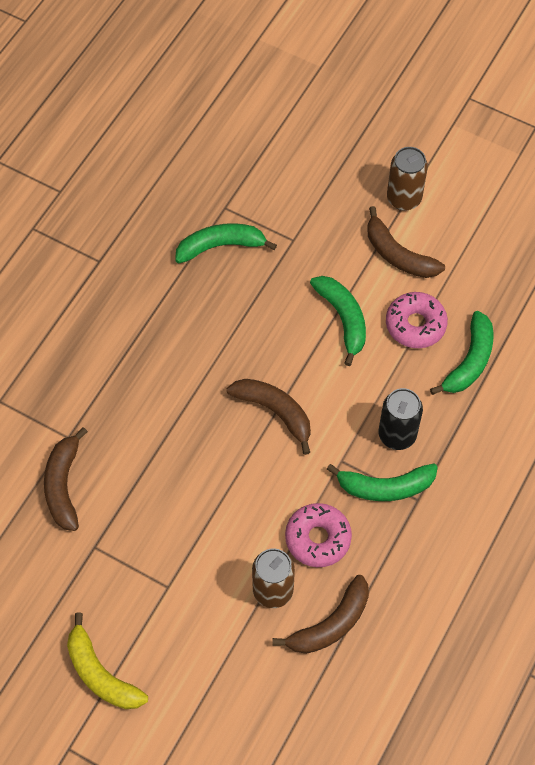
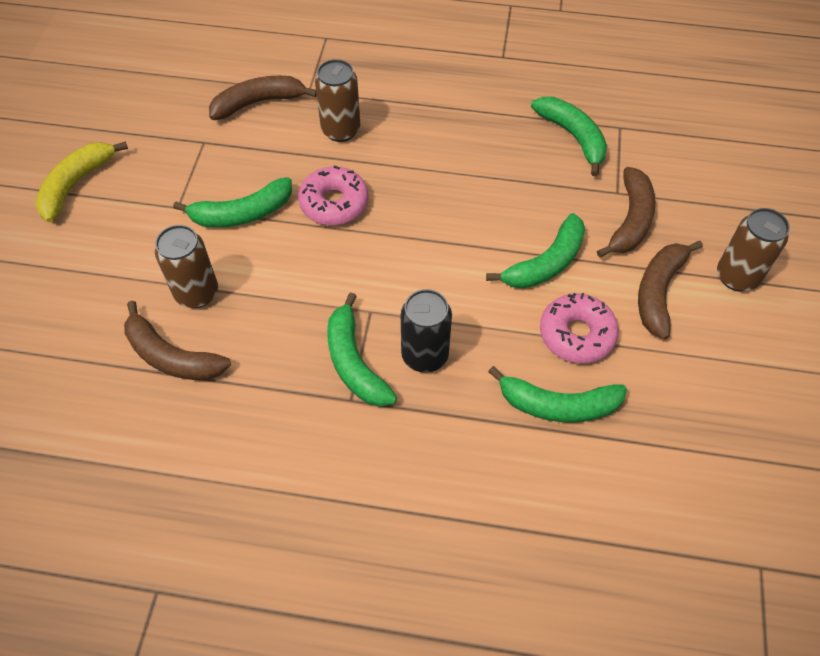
camera: 70 degrees right, 5 degrees down
(132, 424) = (341, 130): none -> brown can
(198, 533) = (242, 213): none -> green banana
(275, 412) = (403, 236): brown banana -> brown banana (630, 220)
(318, 538) = (269, 316): pink donut -> pink donut (334, 203)

